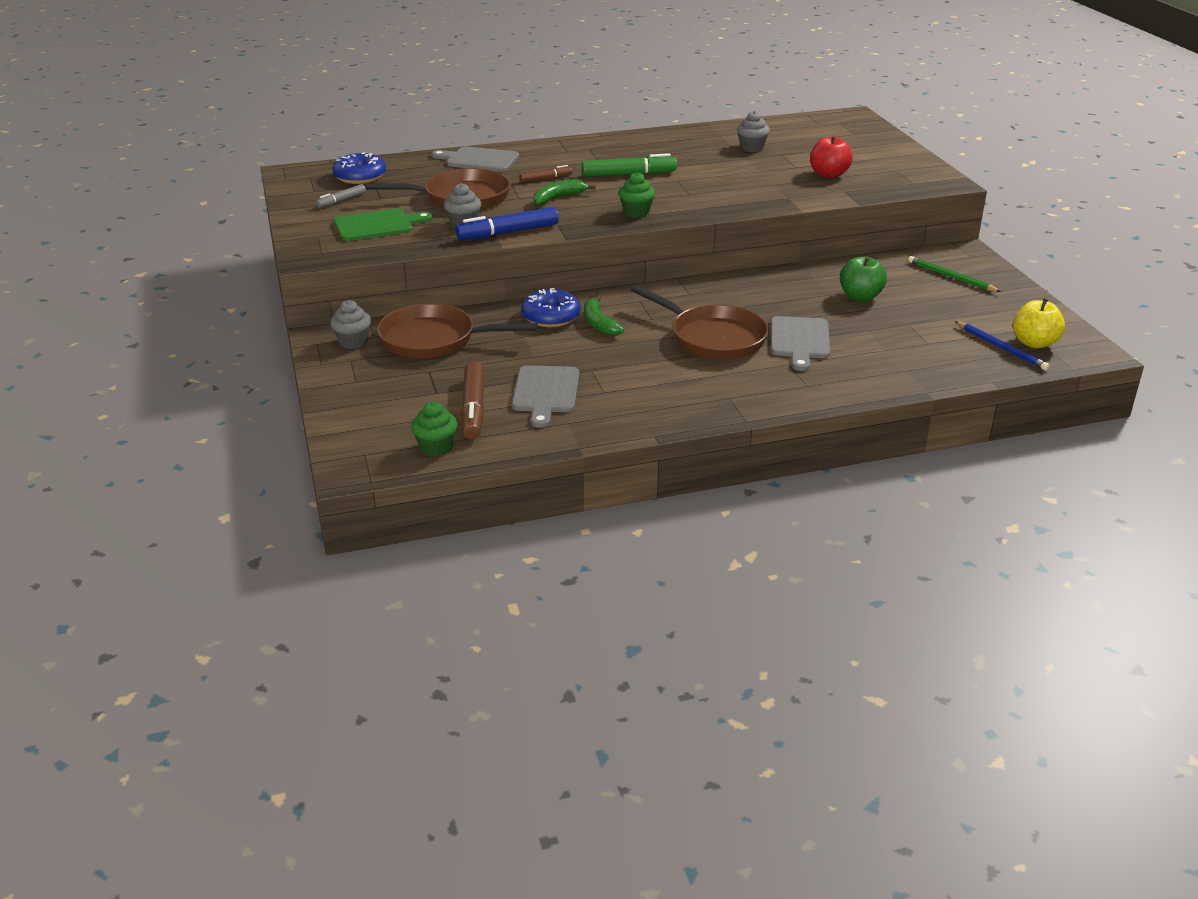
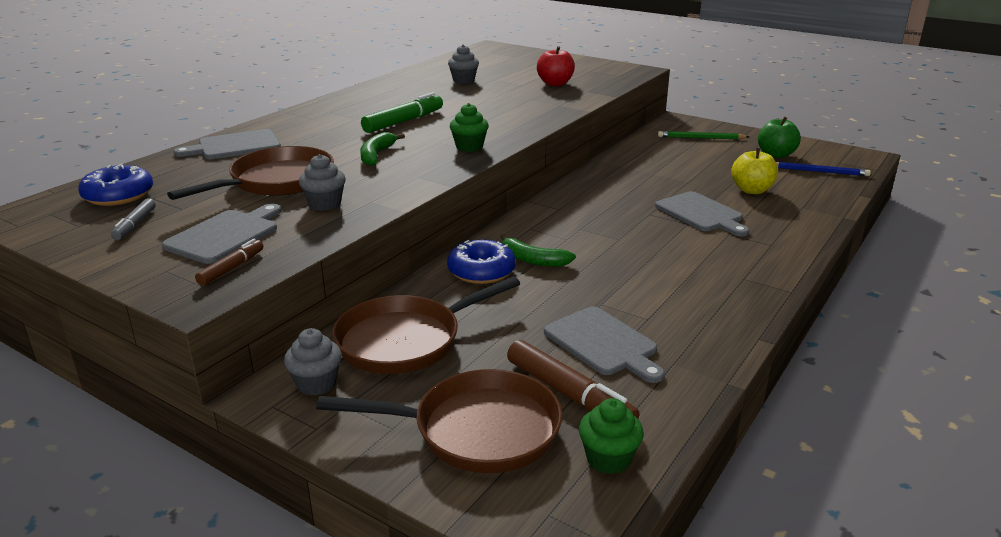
camera: 40 degrees left, 5 degrees down
(377, 225) = (225, 235): green cutting board -> grey cutting board
(508, 232) = (385, 197): blue marker -> none
(545, 179) = (334, 144): brown marker -> brown marker (231, 268)
(713, 338) = (641, 236): brown pan -> brown pan (477, 430)
(860, 297) = (676, 169): green apple -> green apple (775, 155)
(1034, 343) = (827, 162): yellow apple -> yellow apple (751, 190)

